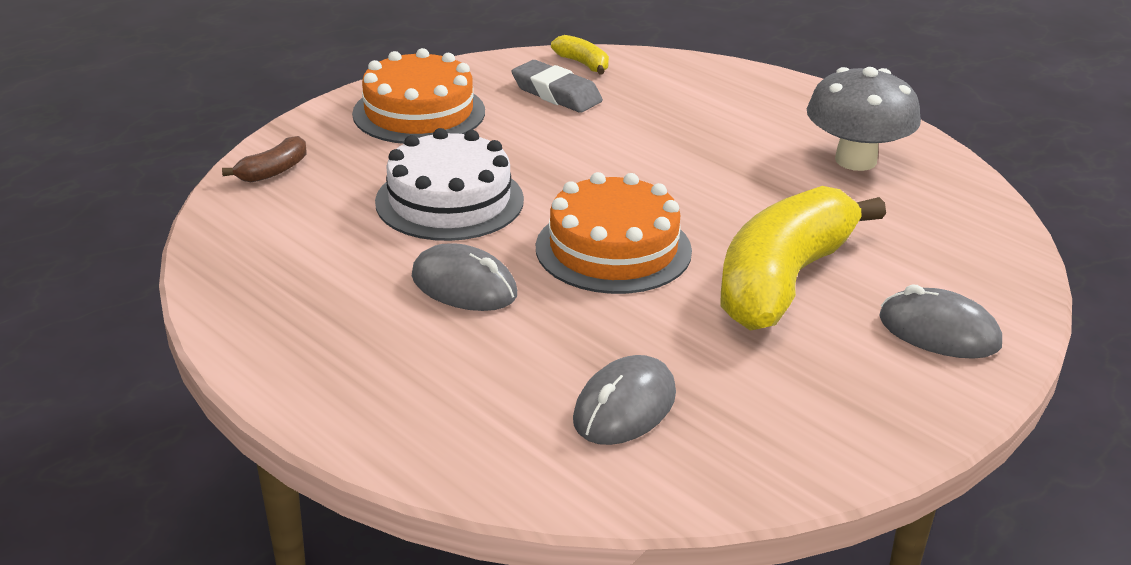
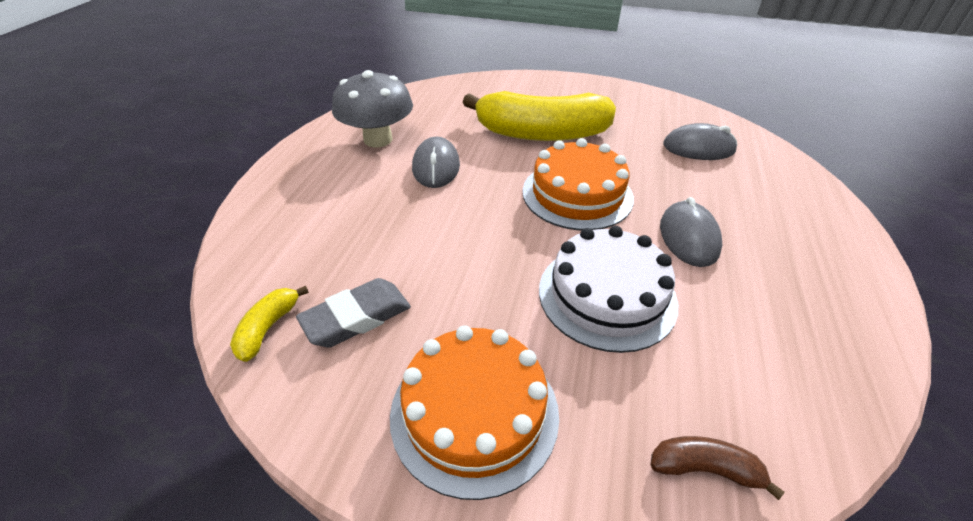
camera: 120 degrees left, 10 degrees up
(556, 94) = (357, 317): grey eraser -> grey eraser turned 45 degrees clockwise
(939, 331) = (536, 91): grey mouse -> grey mouse (436, 167)

